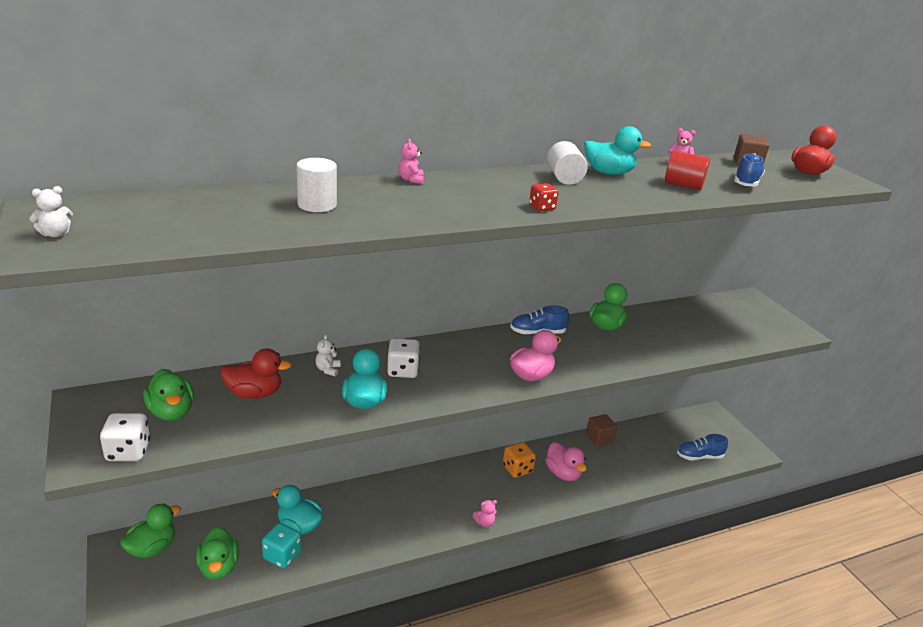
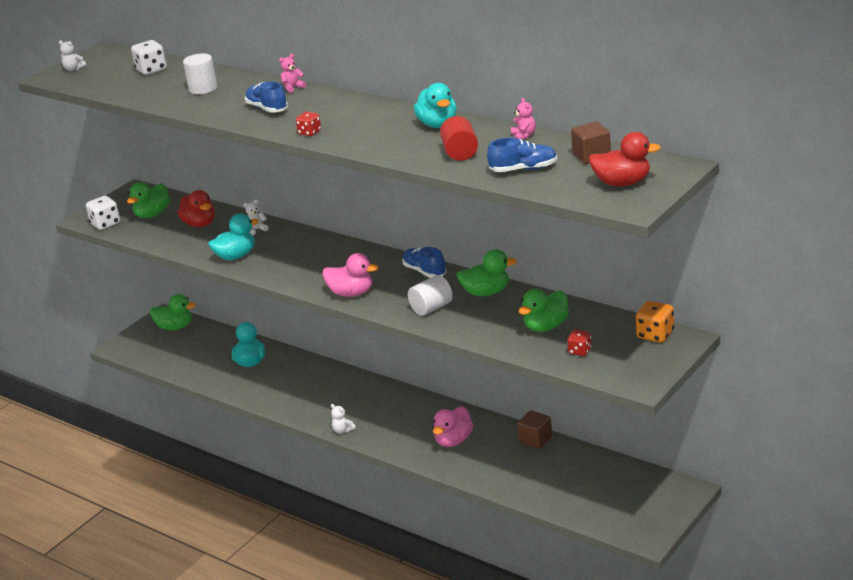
camera: 65 degrees right, 0 degrees up
(219, 567) = (183, 356): green duck -> green duck (546, 327)
(282, 556) = (216, 371): turquoise dice -> none
(403, 371) = (290, 251): white dice -> white dice (151, 70)
(484, 522) = (343, 430): pink teddy bear -> white teddy bear
(517, 469) = (429, 417): orange dice -> orange dice (655, 335)
(564, 178) = (391, 118): white cylinder -> white cylinder (431, 308)
(699, 457) = (587, 505): blue shoe -> blue shoe (267, 108)
(735, 332) = (580, 351): none -> red dice

